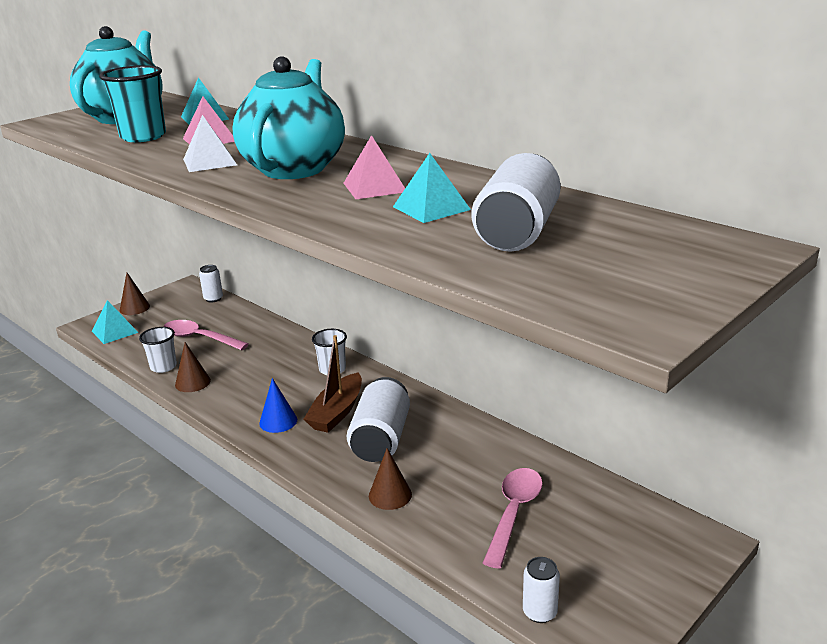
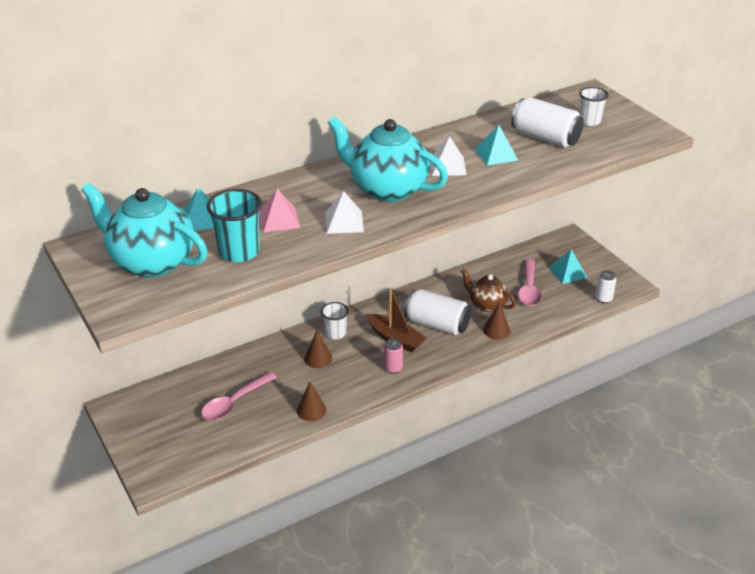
camera: 75 degrees left, 10 degrees up
(114, 331) = (180, 460): turquoise pyramid -> turquoise pyramid (567, 272)
(134, 308) = (136, 446): brown cone -> brown cone (318, 358)
(163, 367) = (273, 427): white cup -> white cup (589, 121)
(213, 299) = (158, 390): white can -> none
(278, 421) = (393, 368): blue cone -> pink can
(374, 187) = (447, 166): pink pyramid -> white pyramid
(448, 475) = (486, 304): none -> brown teapot
(513, 513) = (529, 289): pink spoon -> pink spoon turned 120 degrees counterclockwise

